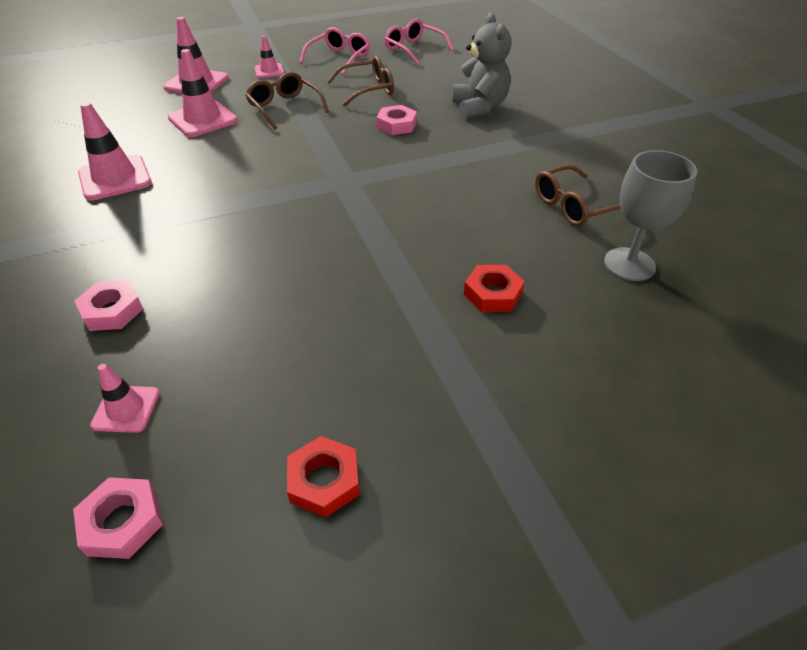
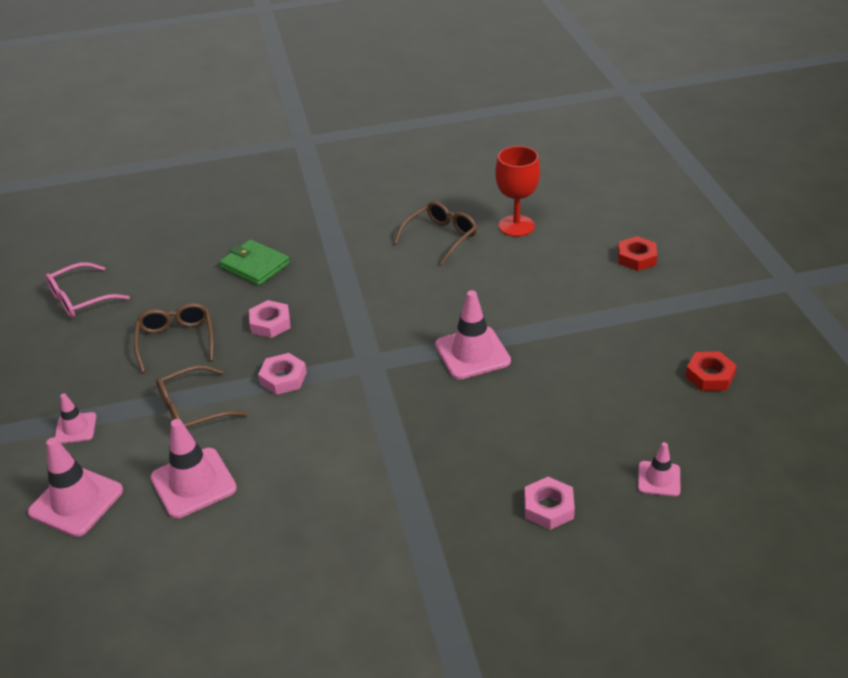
camera: 80 degrees left, 5 degrees down
(115, 178) = (315, 548): pink traffic cone -> pink traffic cone (472, 353)
(122, 522) = (750, 465): pink nut -> pink nut (283, 378)
(339, 58) = (71, 363): pink glasses -> none
(479, 107) = (255, 266): grey teddy bear -> green wallet
(493, 293) = (542, 290): red nut -> red nut (636, 258)
(574, 206) = (441, 237): brown glasses -> brown glasses turned 120 degrees counterclockwise
(629, 264) = (516, 226): grey goblet -> red goblet

